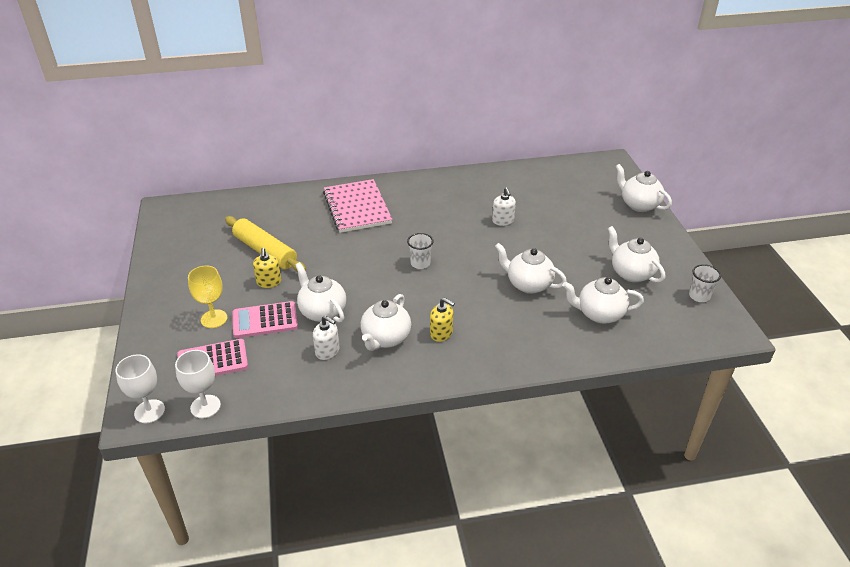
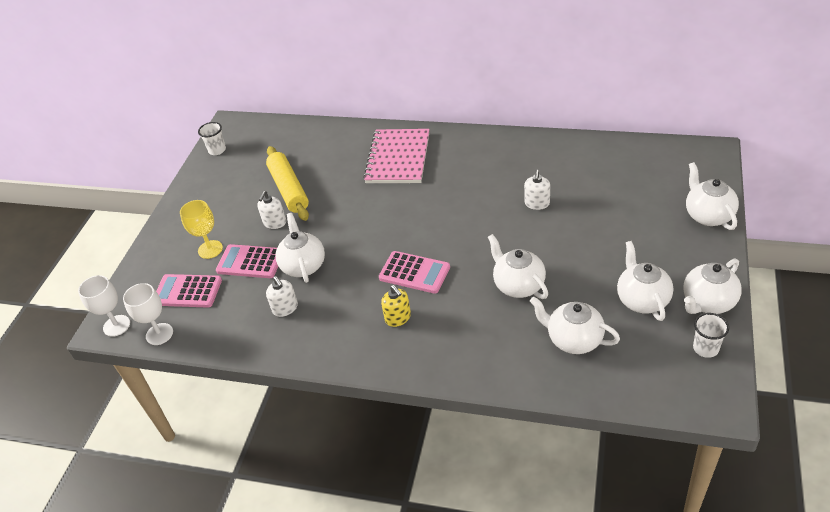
camera: 30 degrees right, 5 degrees up
(269, 282) = (275, 223): yellow soap dispenser -> white soap dispenser
(385, 338) = (343, 309): white teapot -> white teapot (708, 302)
(420, 263) = (423, 235): white cup -> white cup (217, 150)
(432, 294) = (414, 273): none -> pink calculator

